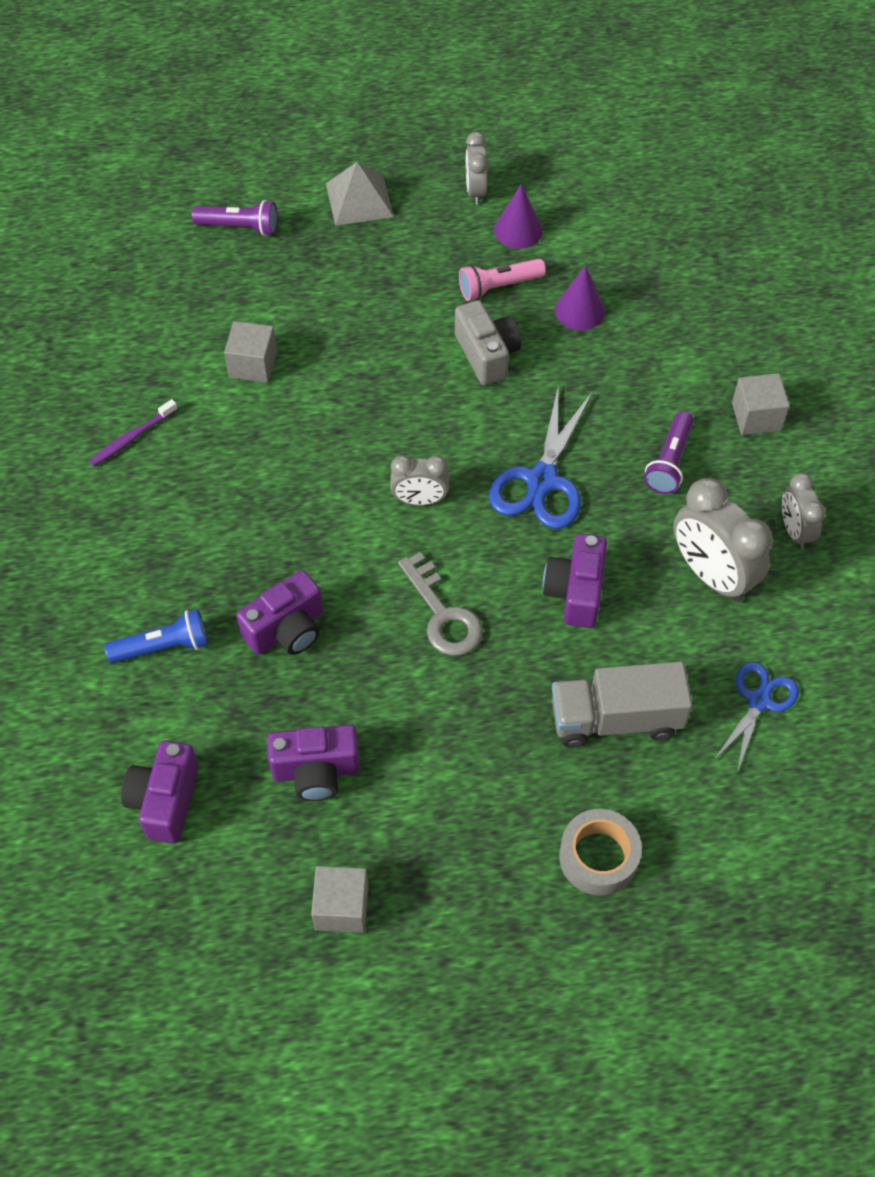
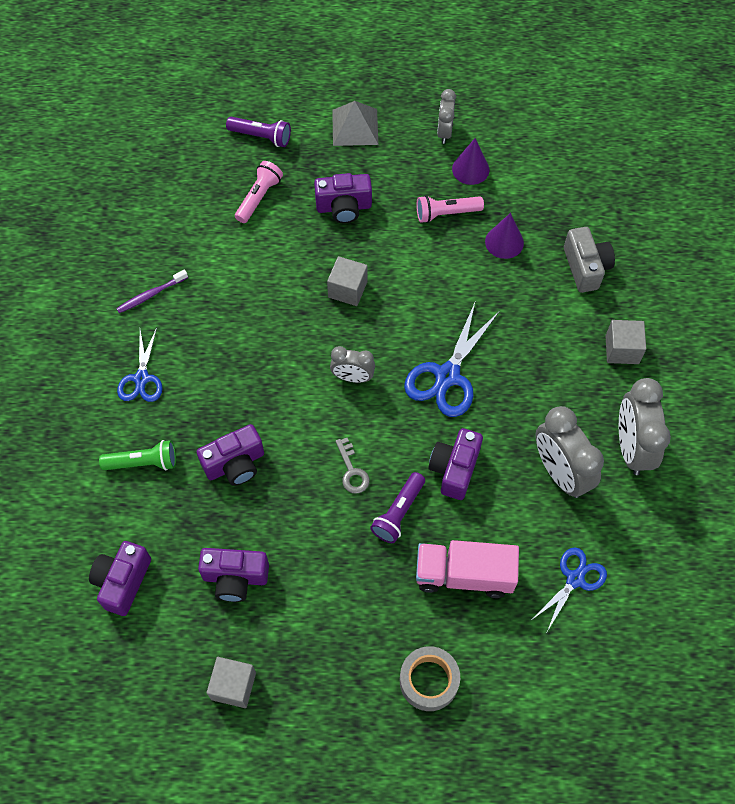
camera: 10 degrees right, 5 degrees up
(140, 543) = (141, 378): none -> blue scissors
(163, 647) = (143, 462): blue flashlight -> green flashlight
(251, 300) = (259, 197): none -> pink flashlight
(253, 365) = (250, 250): grey cube -> grey cube (347, 289)
(365, 297) = (344, 207): none -> purple camera
(443, 614) = (352, 471): grey key -> grey key, size x0.65
(487, 355) = (426, 267): grey camera -> grey camera (585, 267)
(616, 719) = (464, 575): grey truck -> pink truck
(669, 462) = (547, 376): purple flashlight -> purple flashlight (398, 512)
(794, 531) = (631, 447): grey clock -> grey clock, size x1.72

